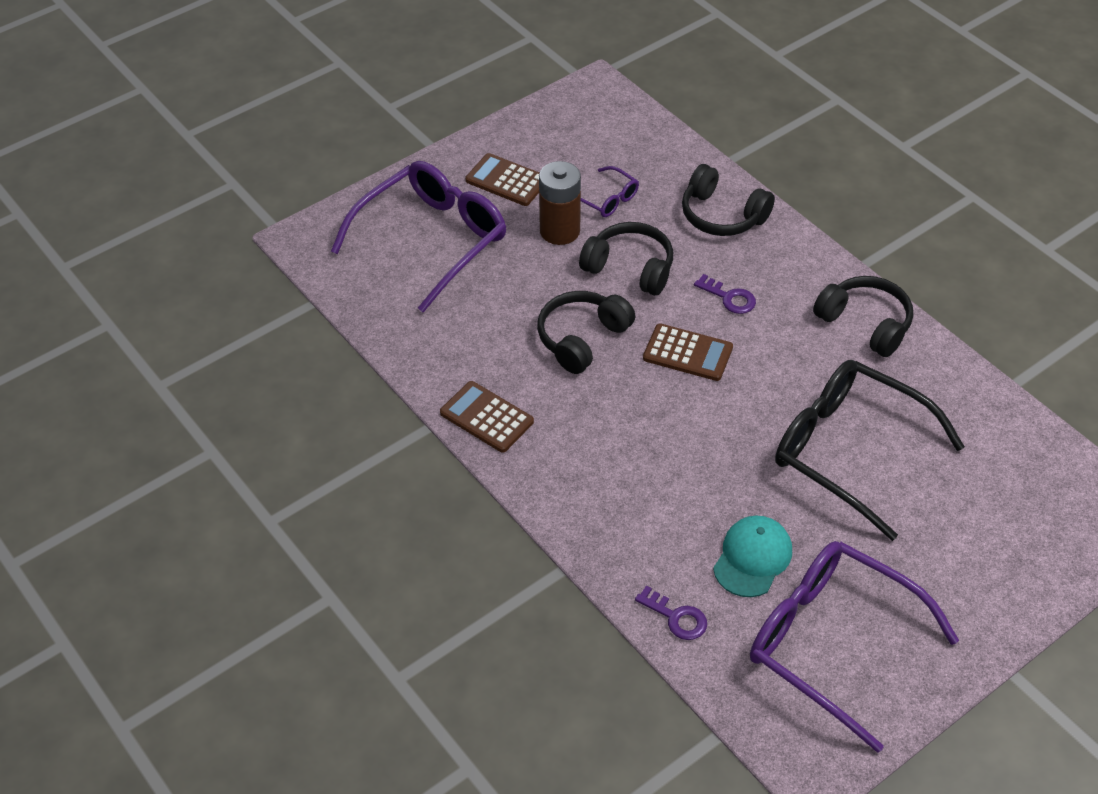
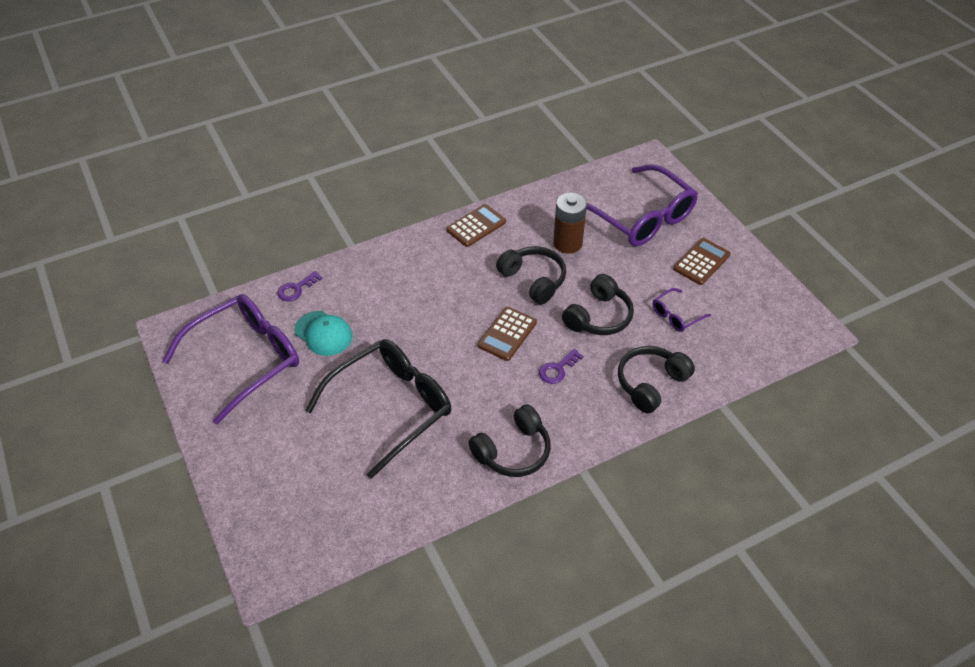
camera: 100 degrees right, 0 degrees up
(559, 231) = (643, 283): brown battery -> brown battery (567, 243)

